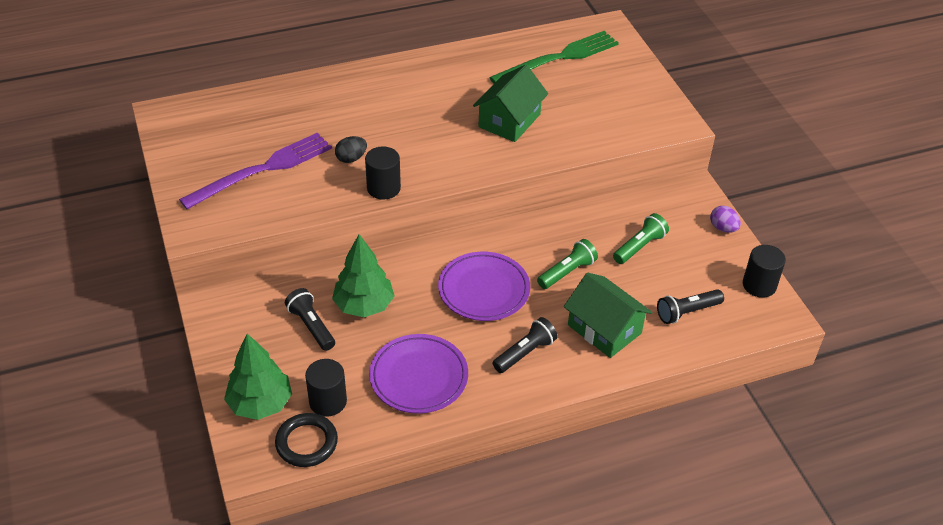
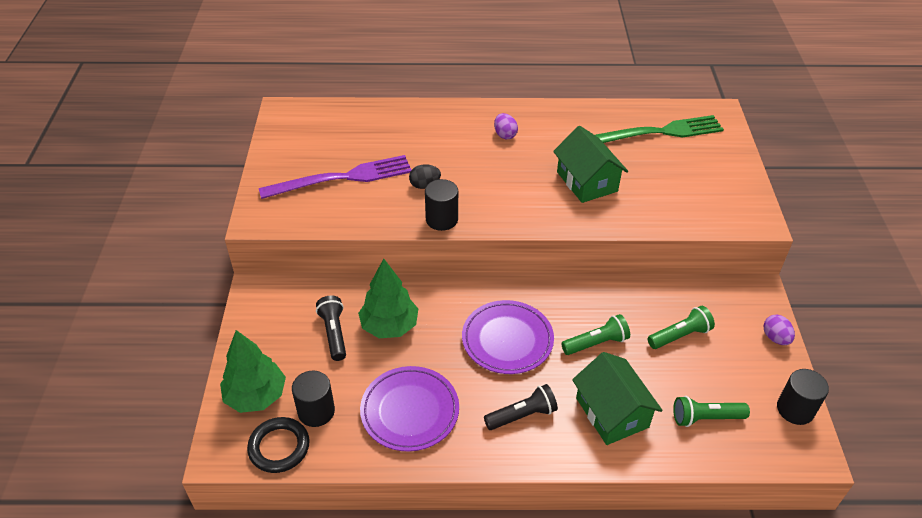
camera: 20 degrees right, 0 degrees up
(410, 91) = (505, 135): none -> purple egg
(509, 121) = (587, 181): green house -> green house turned 75 degrees counterclockwise
(687, 312) = (705, 418): black flashlight -> green flashlight

